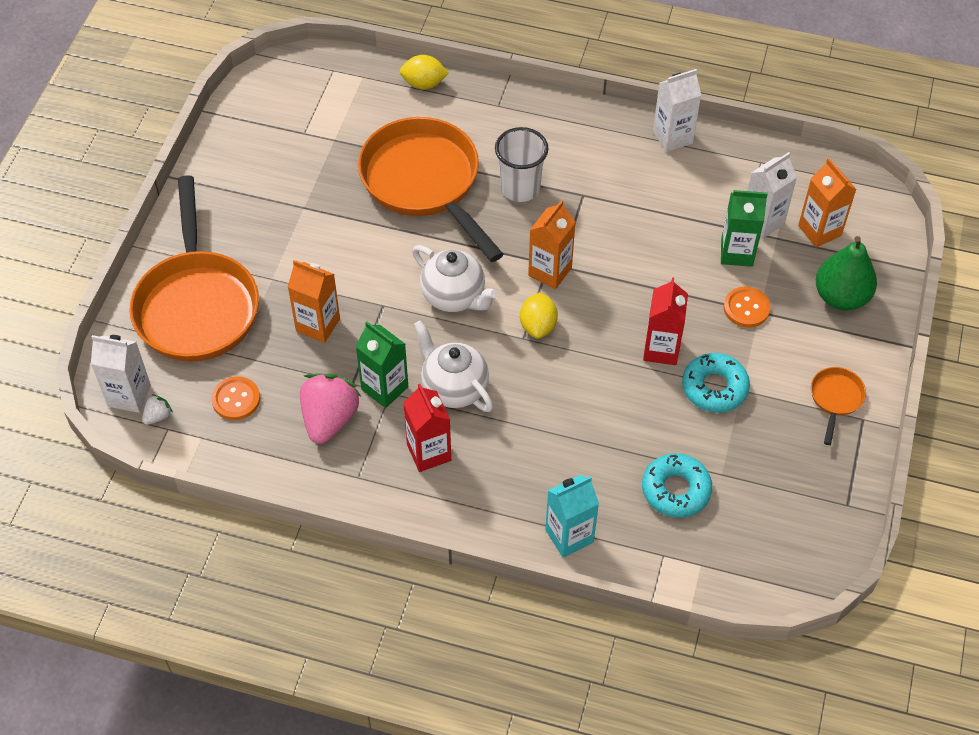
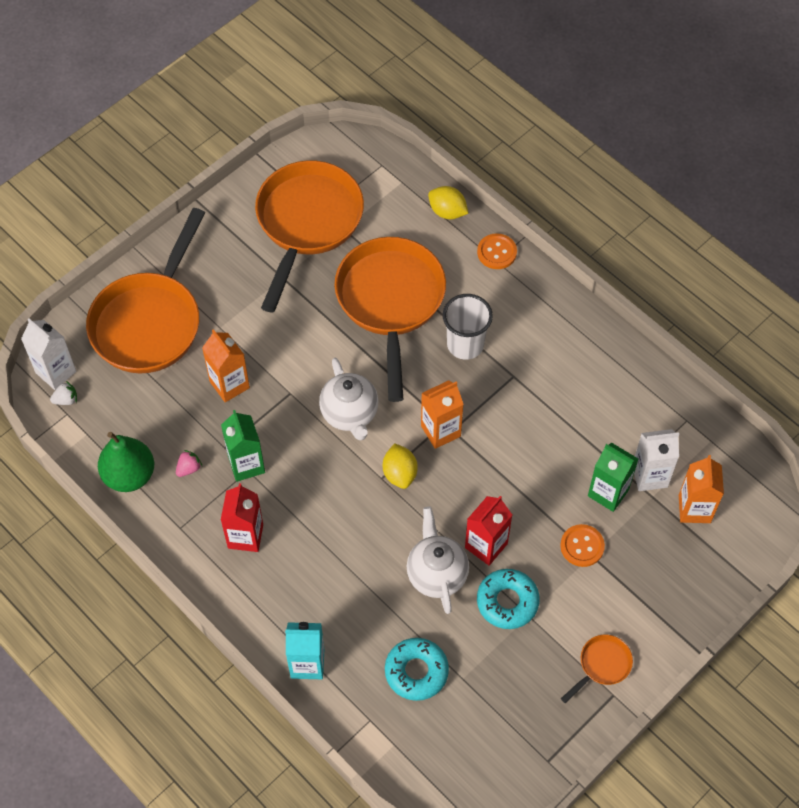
camera: 30 degrees right, 5 degrees up
(236, 399) = (130, 415): orange button -> orange button (497, 252)
(295, 150) = (307, 223): none -> orange pan
(329, 419) = (189, 468): pink strawberry -> pink strawberry, size x0.44
(454, 388) = (299, 492): white teapot -> white teapot (436, 574)
(538, 326) = (400, 473): yellow lemon -> yellow lemon turned 45 degrees counterclockwise
(672, 137) = (625, 360): white carton -> none
(841, 297) = (670, 578): green pear -> green pear (129, 475)

